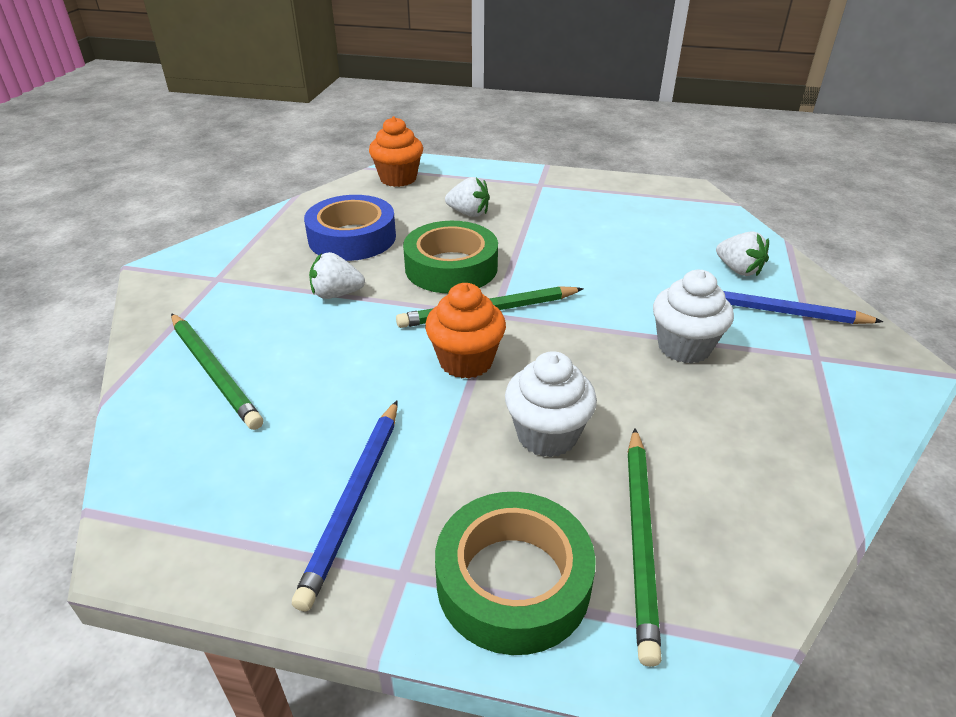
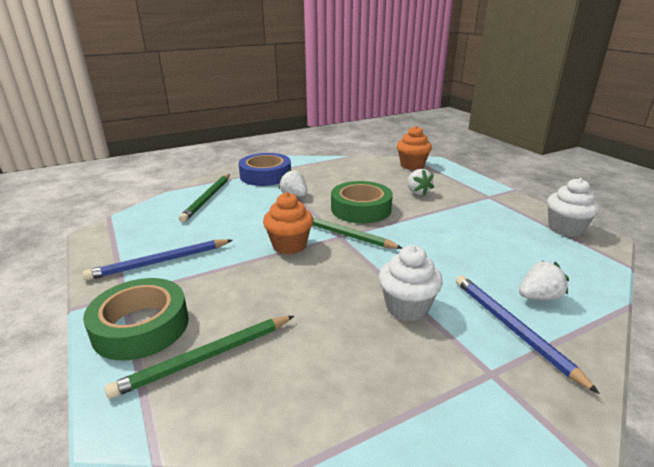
camera: 50 degrees right, 10 degrees down
(352, 238) = (343, 179): blue tape -> blue tape (265, 175)
(547, 435) = (259, 292): white cupcake -> white cupcake (565, 229)
(738, 270) = (539, 297): white strawberry -> white strawberry turned 120 degrees counterclockwise

